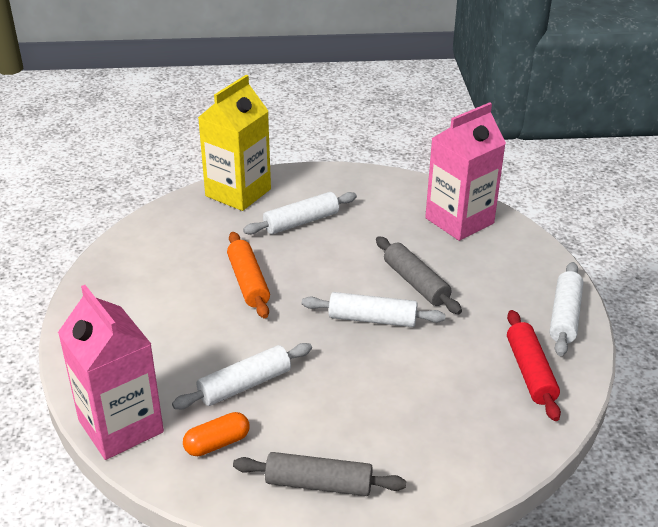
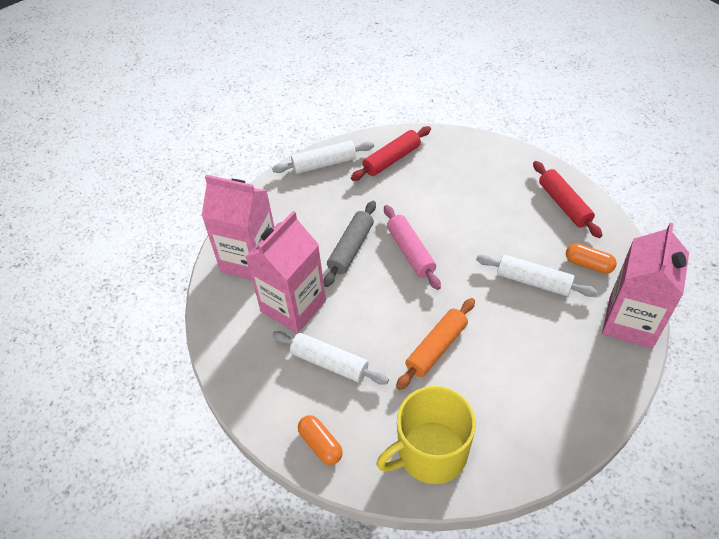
camera: 120 degrees left, 15 degrees up
(167, 236) = (430, 452): none -> yellow mug
(238, 192) = (320, 444): yellow carton -> orange capsule
(318, 484) = (564, 204): grey rolling pin -> red rolling pin
(372, 319) = (410, 252): white rolling pin -> pink rolling pin
(380, 225) = (293, 306): none -> pink carton

